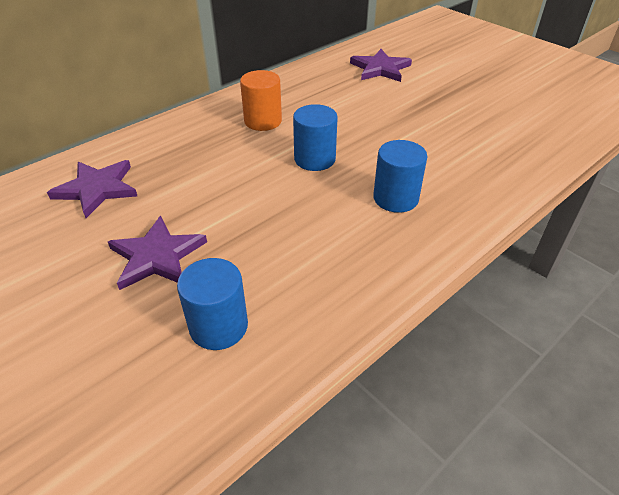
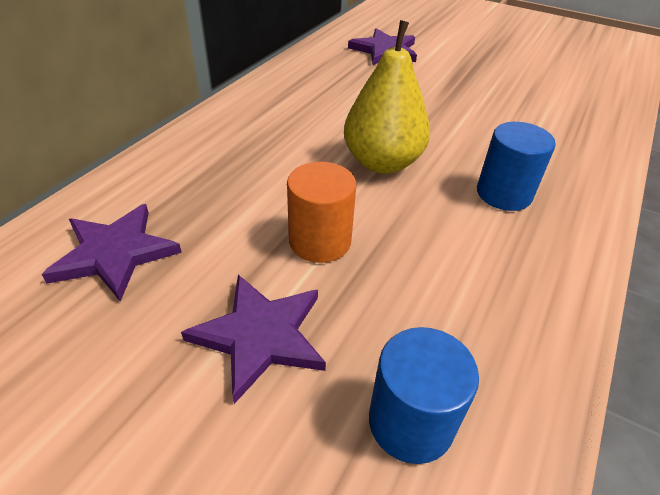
camera: 20 degrees left, 0 degrees up
(263, 121) = (291, 126): orange cylinder -> orange cylinder (320, 241)
(314, 159) = (382, 163): blue cylinder -> yellow pear

